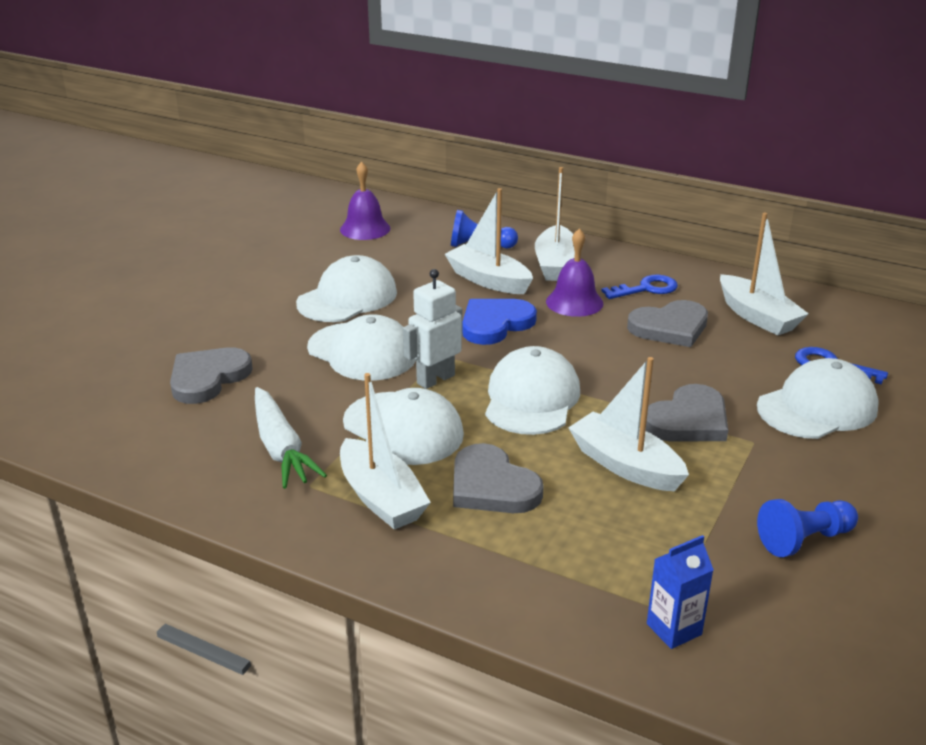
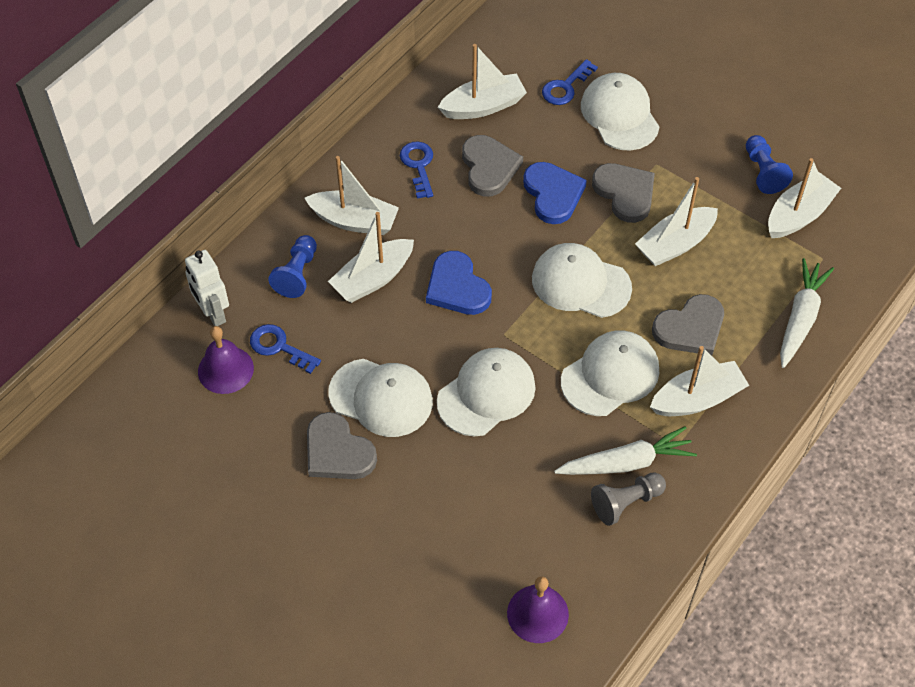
camera: 80 degrees left, 25 degrees up
(208, 378) = (509, 518): grey heart -> grey heart (337, 451)
(226, 452) = (626, 502): none -> grey pawn
(347, 298) = (381, 397): white cap -> white cap turned 150 degrees clockwise
(394, 247) = (279, 347): none -> blue key
(435, 379) = (541, 344): white robot -> white robot (213, 313)
(544, 590) = (800, 318): none -> white carrot
(574, 302) = (431, 222): purple bell -> purple bell (537, 613)
(655, 370) = (553, 194): none -> blue heart
(674, 629) = (837, 260): blue carton -> none
(742, 581) = (798, 215): none -> white boat

